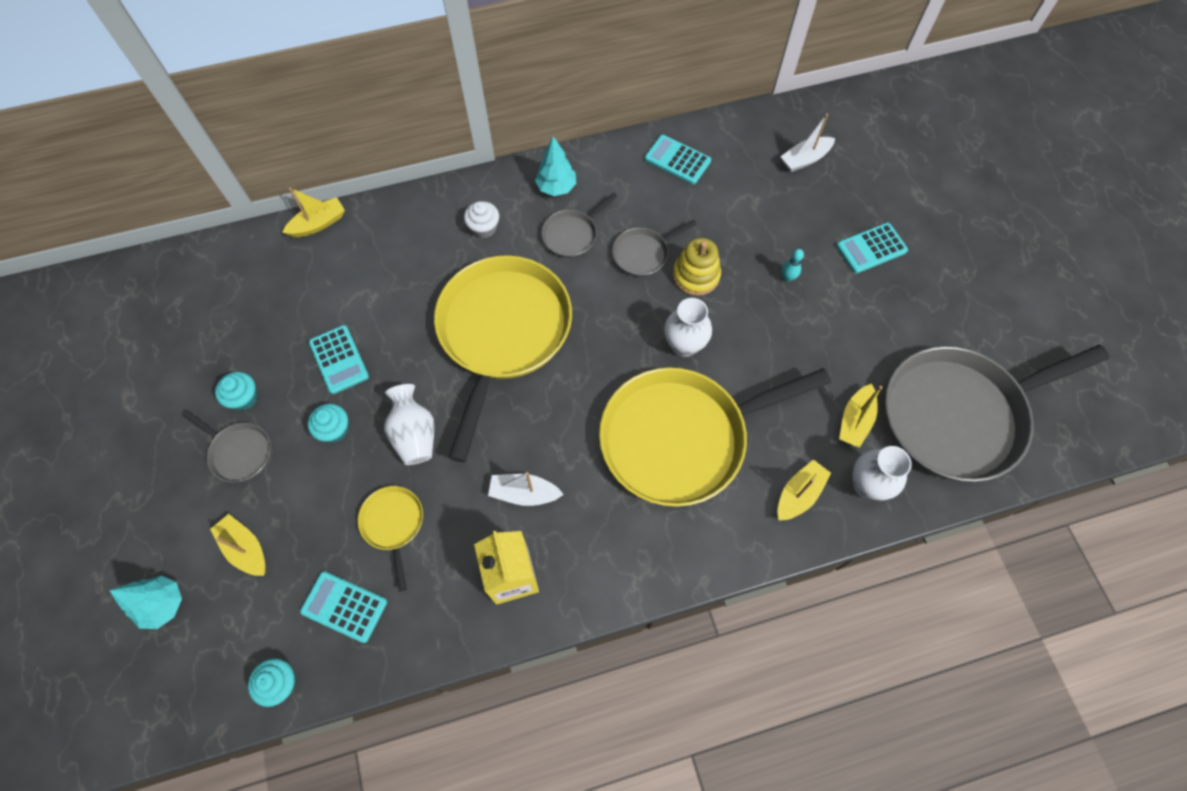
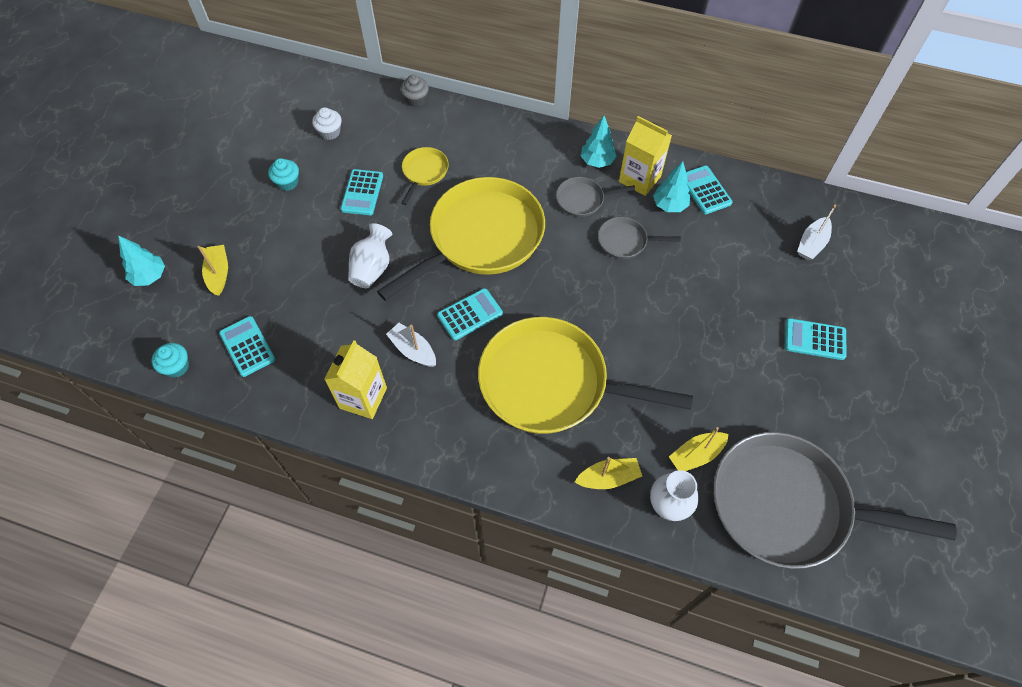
camera: 35 degrees right, 5 degrees down
(239, 452) = (259, 213): grey pan -> none
(318, 224) = (416, 100): yellow boat -> grey cupcake
(334, 430) = (325, 234): turquoise cupcake -> none
(393, 524) = (315, 316): yellow pan -> yellow pan (424, 172)
(484, 228) = (523, 161): white cupcake -> white cupcake (330, 132)
(552, 420) = (470, 314): none -> turquoise calculator
(610, 183) = (639, 179): none -> yellow carton
(657, 194) = (669, 205): none -> turquoise tree
(684, 345) = (605, 321): white vase -> none
(696, 275) = (653, 279): yellow stacking toy -> none
(787, 278) = (725, 321): turquoise bowling pin -> none
(805, 159) = (811, 244): white boat -> white boat turned 60 degrees counterclockwise

